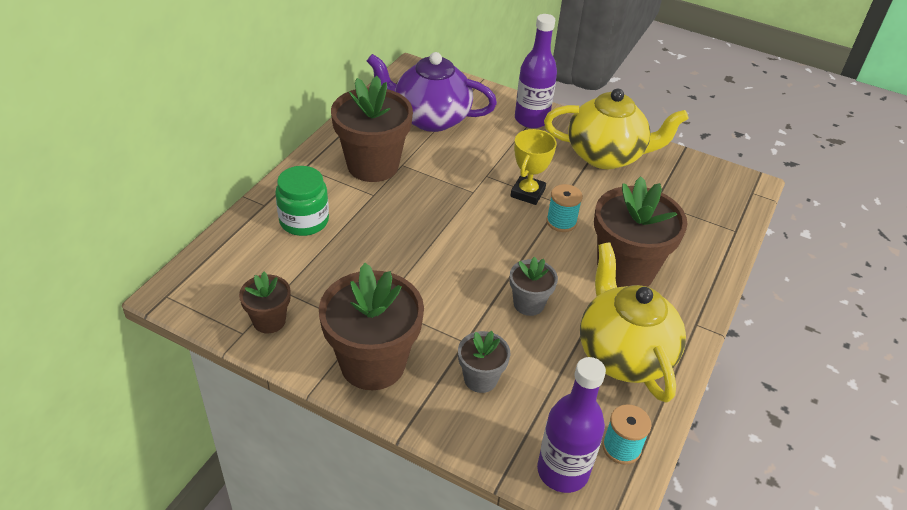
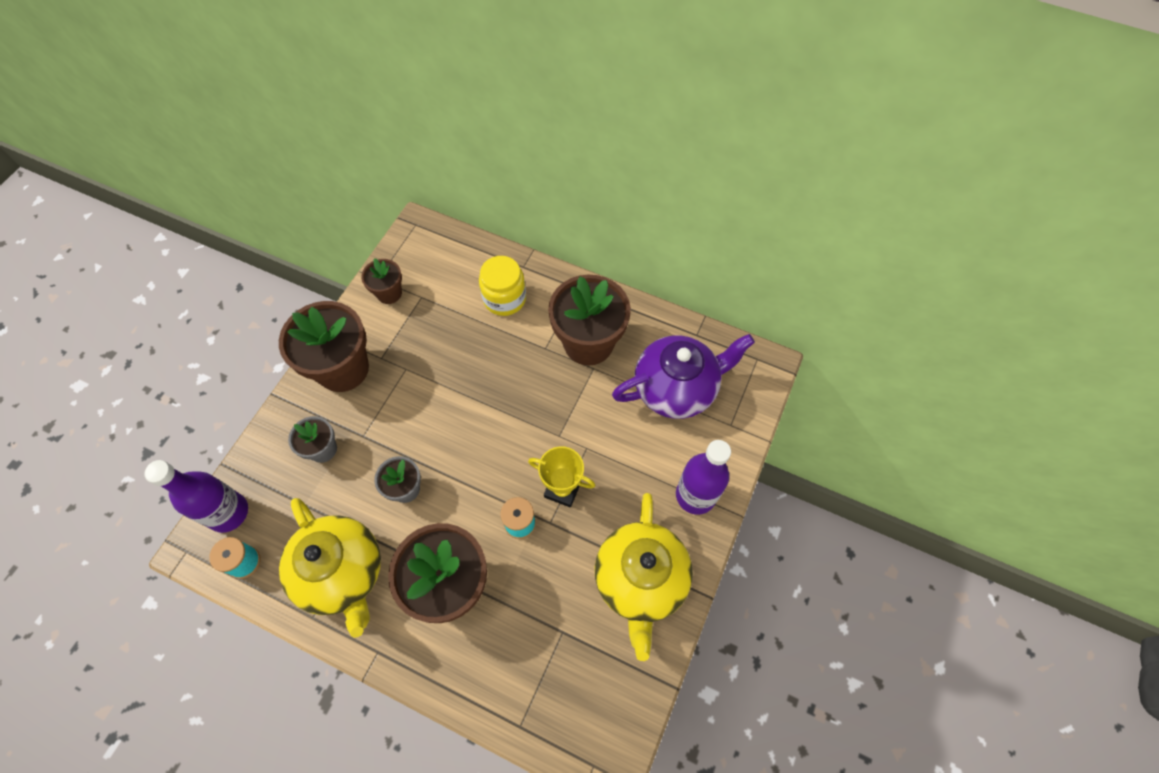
camera: 90 degrees right, 20 degrees up
(304, 221) = (504, 298): green jar -> yellow jar
(430, 118) = (676, 388): purple teapot -> purple teapot turned 60 degrees clockwise
(623, 354) = (342, 573): yellow teapot -> yellow teapot turned 75 degrees clockwise

